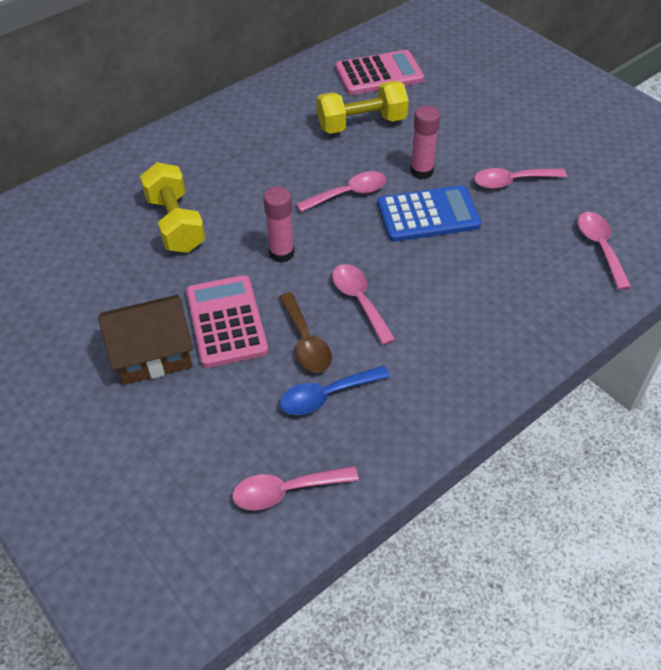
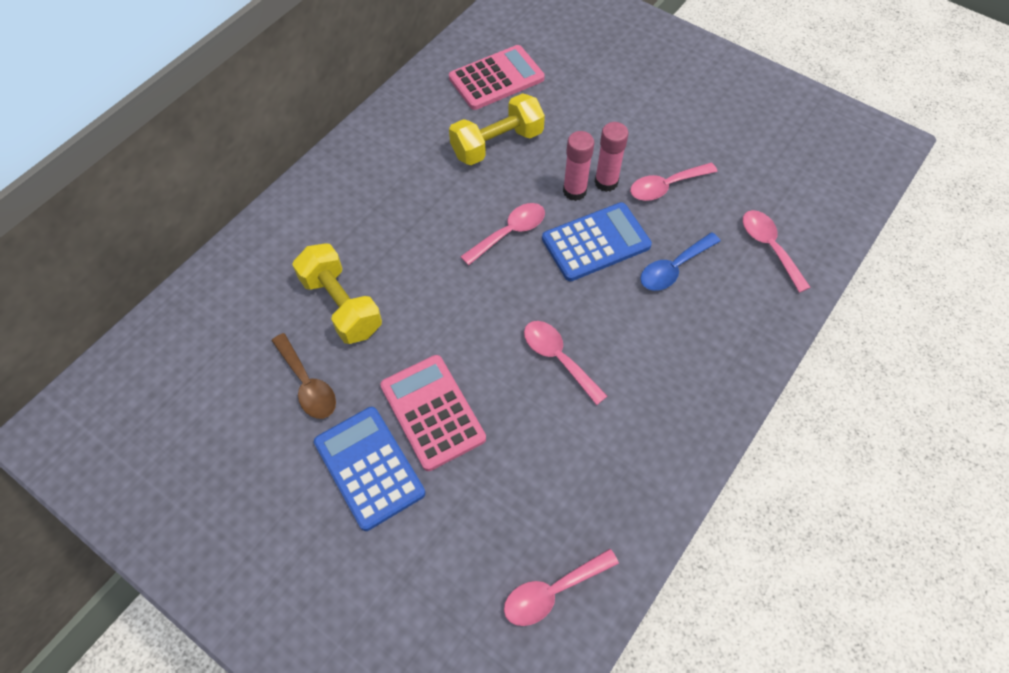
camera: 15 degrees left, 10 degrees up
(152, 354) = (369, 468): brown house -> blue calculator
(281, 253) = (463, 318): pink glue stick -> pink glue stick (606, 182)
(305, 341) = (519, 417): brown spoon -> brown spoon (307, 384)
(327, 395) = (559, 475): blue spoon -> blue spoon (674, 268)

